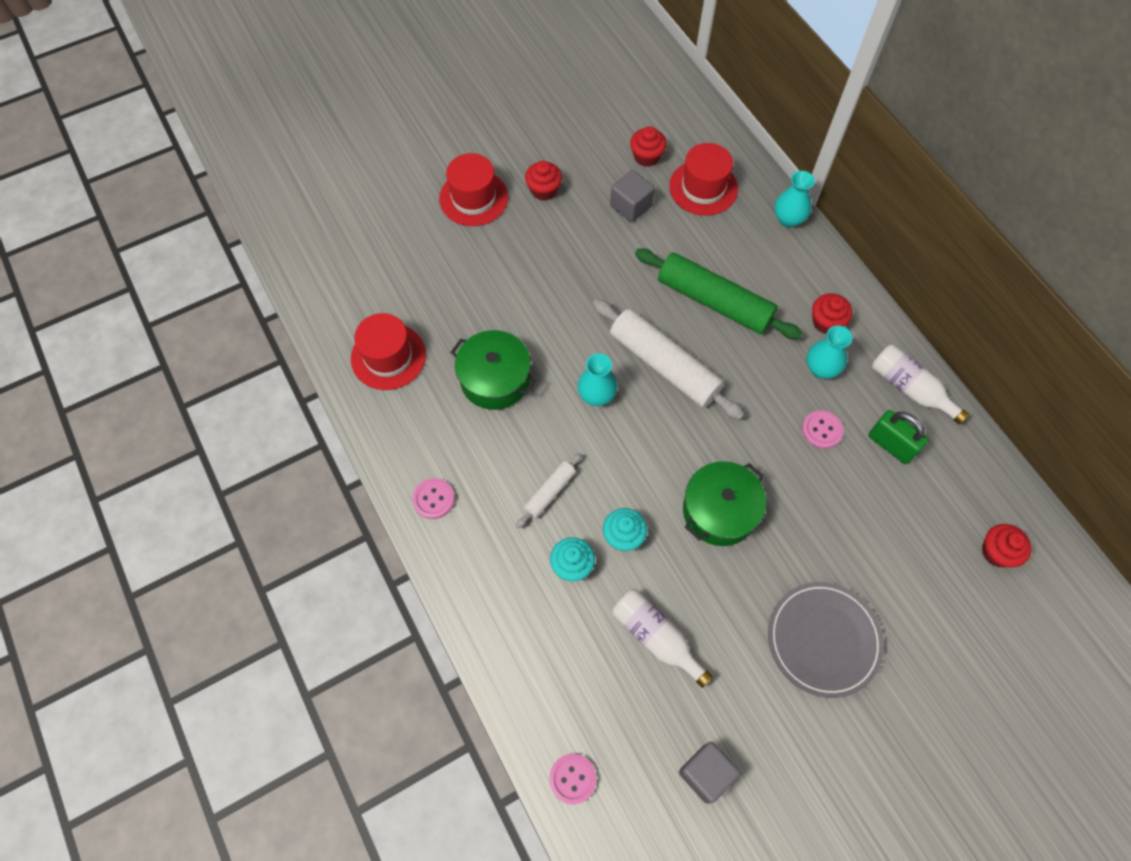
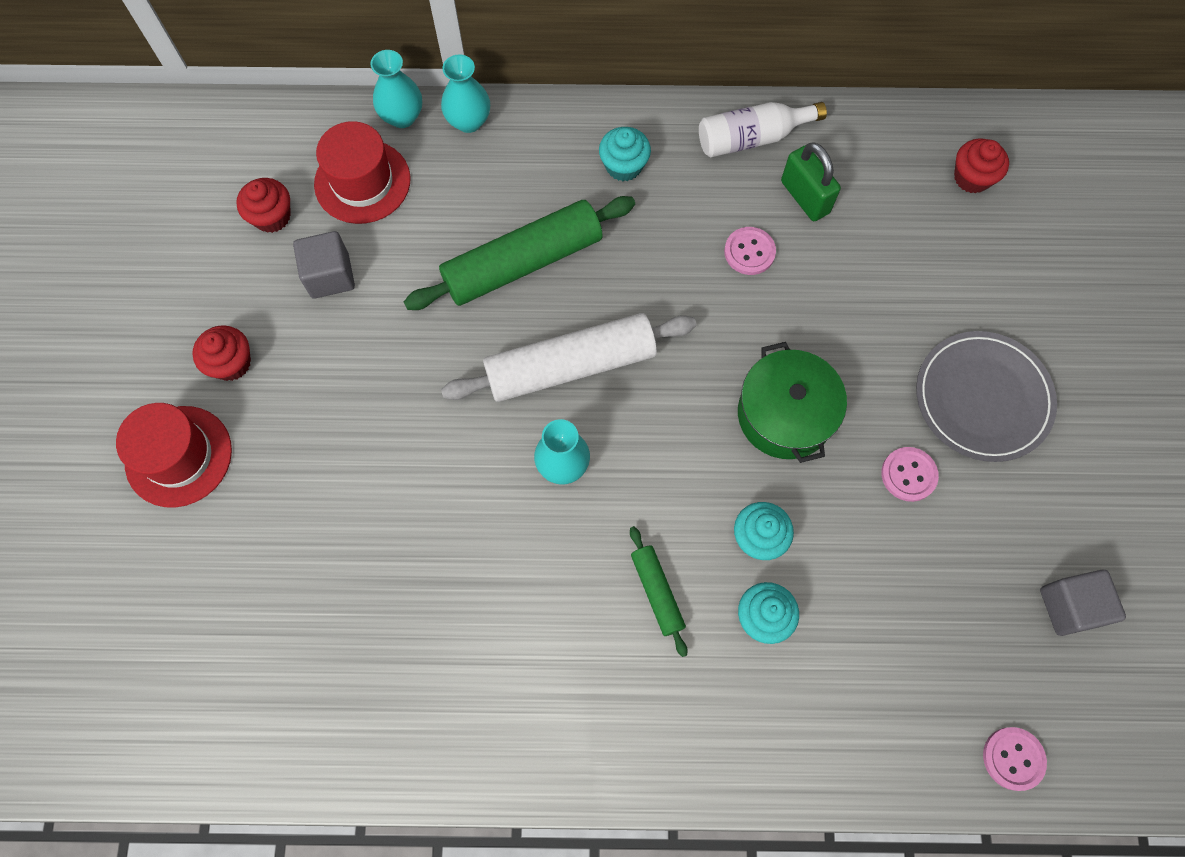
camera: 60 degrees left, 5 degrees up
(388, 356) = (344, 697): red hat -> none
(433, 499) = (585, 742): pink button -> pink button (908, 475)
(495, 379) = (465, 574): green pot -> none
(549, 492) = (657, 592): white rolling pin -> green rolling pin
(656, 637) = (896, 571): white bottle -> none
(821, 368) = (676, 207): turquoise vase -> turquoise vase (402, 117)
(826, 322) = (624, 166): red cupcake -> turquoise cupcake
(891, 445) = (805, 197): green padlock -> green padlock turned 75 degrees clockwise

